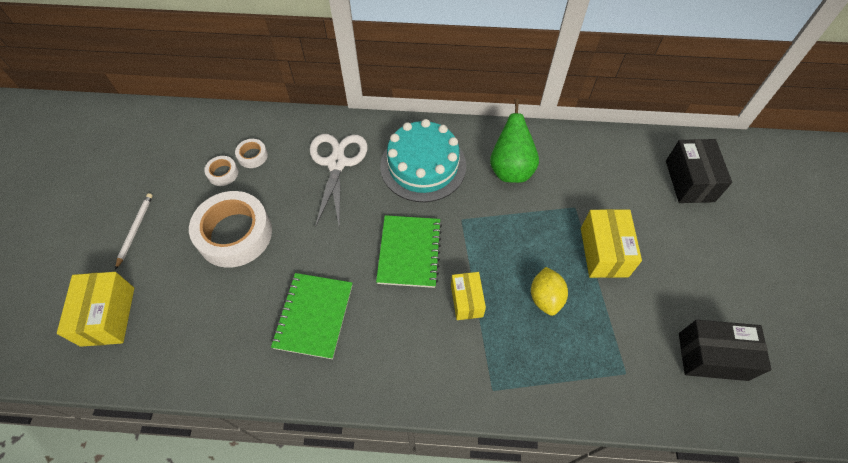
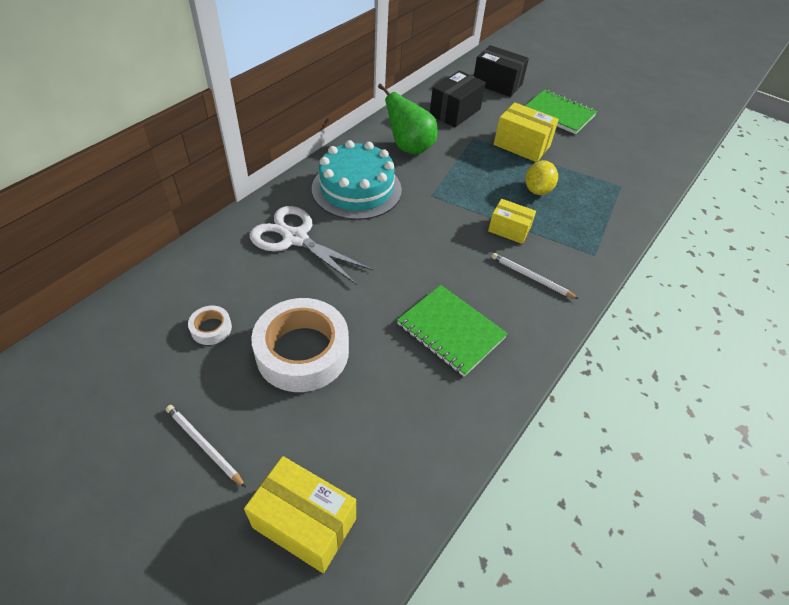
camera: 60 degrees left, 10 degrees down
(252, 156) = (215, 294): white tape -> none
(409, 252) = (436, 239): green notebook -> green notebook (558, 113)
(418, 347) = (531, 277): none -> white pencil
(545, 298) = (537, 190): yellow lemon -> yellow lemon turned 75 degrees clockwise
(712, 356) = (631, 146): black box -> black box (455, 112)

